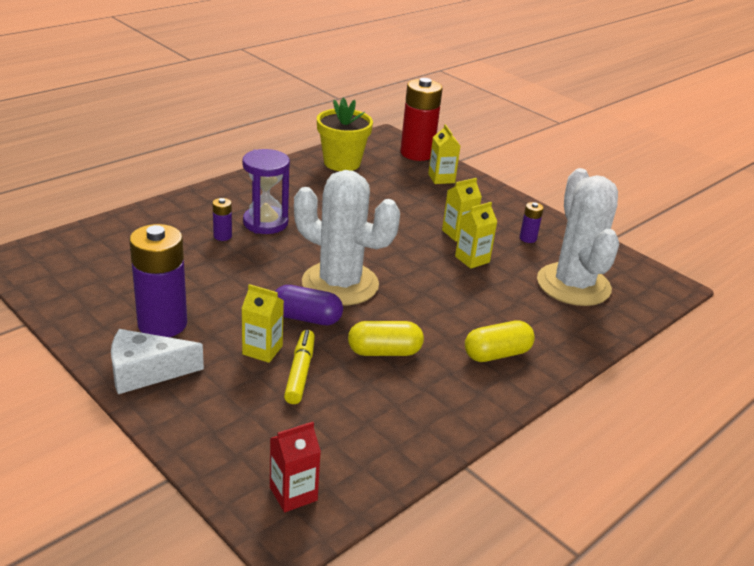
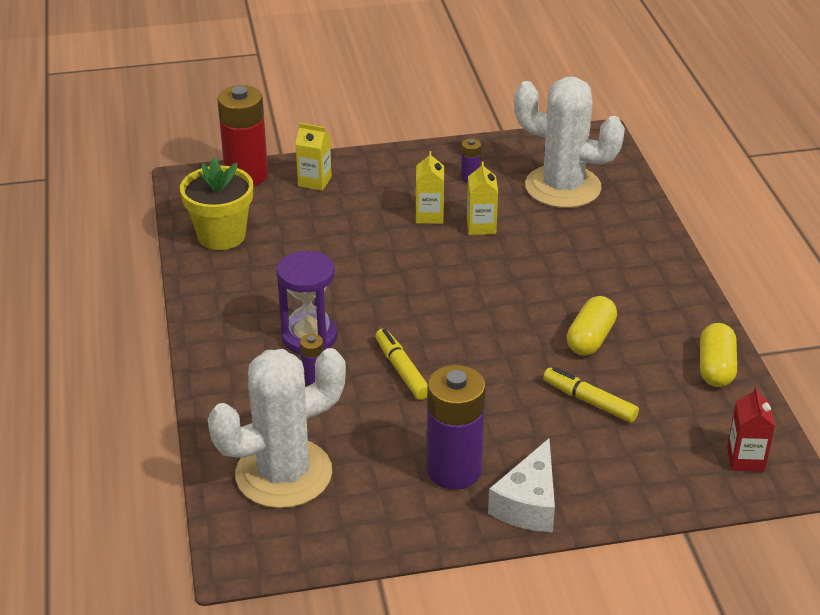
camera: 55 degrees left, 5 degrees up
(262, 270) = (402, 370): none -> yellow marker
(262, 350) = (541, 414): yellow carton -> none
(306, 318) = (507, 368): purple capsule -> none
(340, 284) = (464, 326): white cactus -> white cactus (284, 474)
(497, 354) = (633, 275): yellow capsule -> yellow capsule (716, 368)

